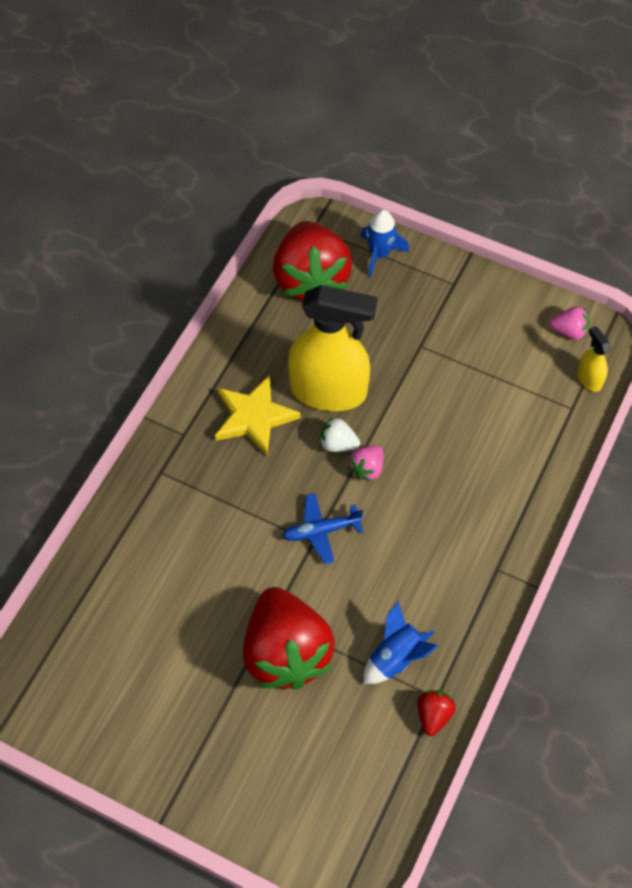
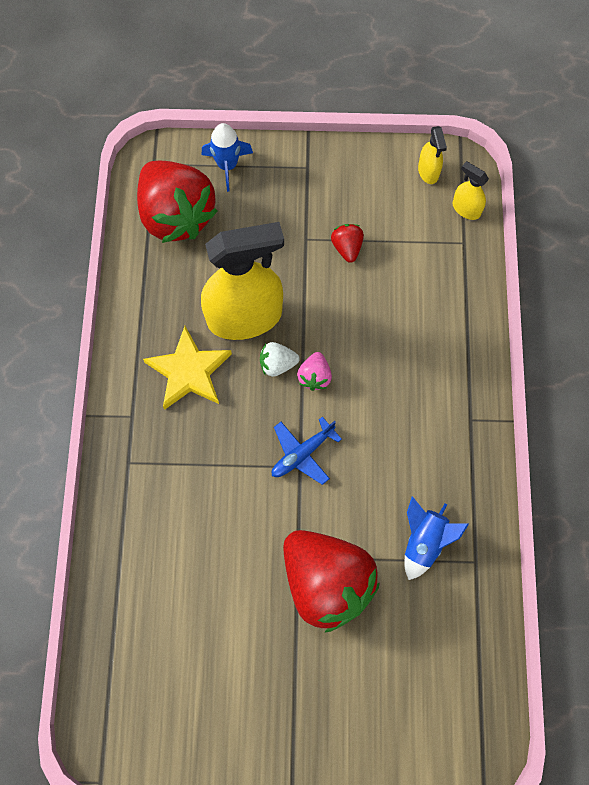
camera: 25 degrees left, 10 degrees up
(433, 715) = (481, 579): red strawberry -> red strawberry (347, 248)
(569, 331) = (428, 171): pink strawberry -> yellow spray bottle

